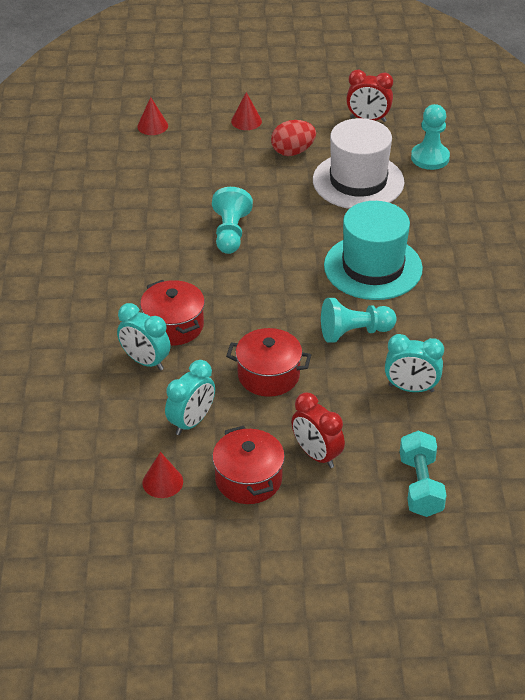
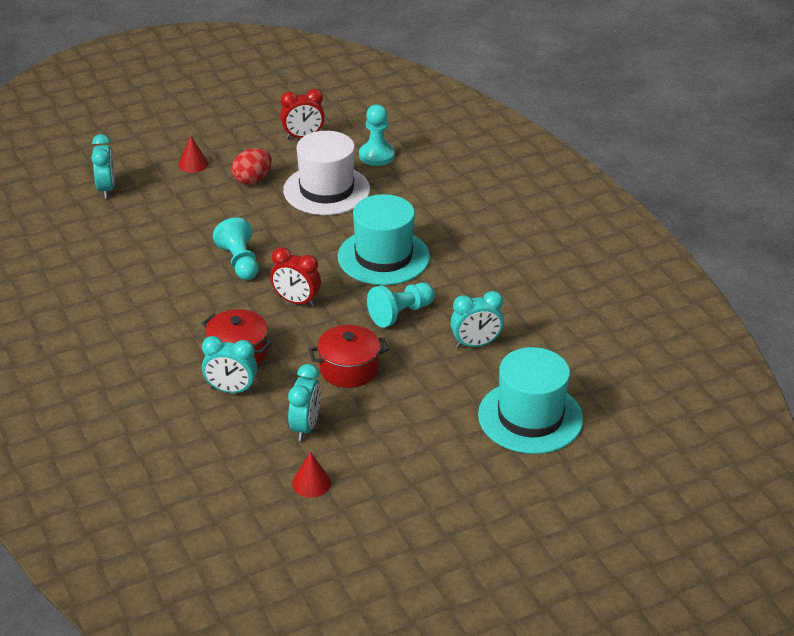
camera: 25 degrees left, 5 degrees down
(152, 126) = (106, 189): red cone -> turquoise clock
(248, 479) = (385, 457): red pot -> none
(316, 455) = (430, 420): red clock -> red clock (296, 301)
(420, 486) = (530, 417): turquoise dumbbell -> turquoise hat

